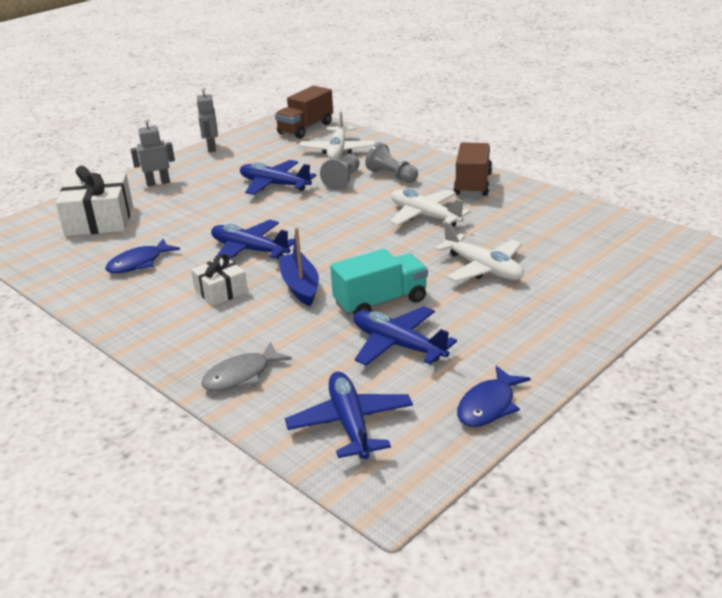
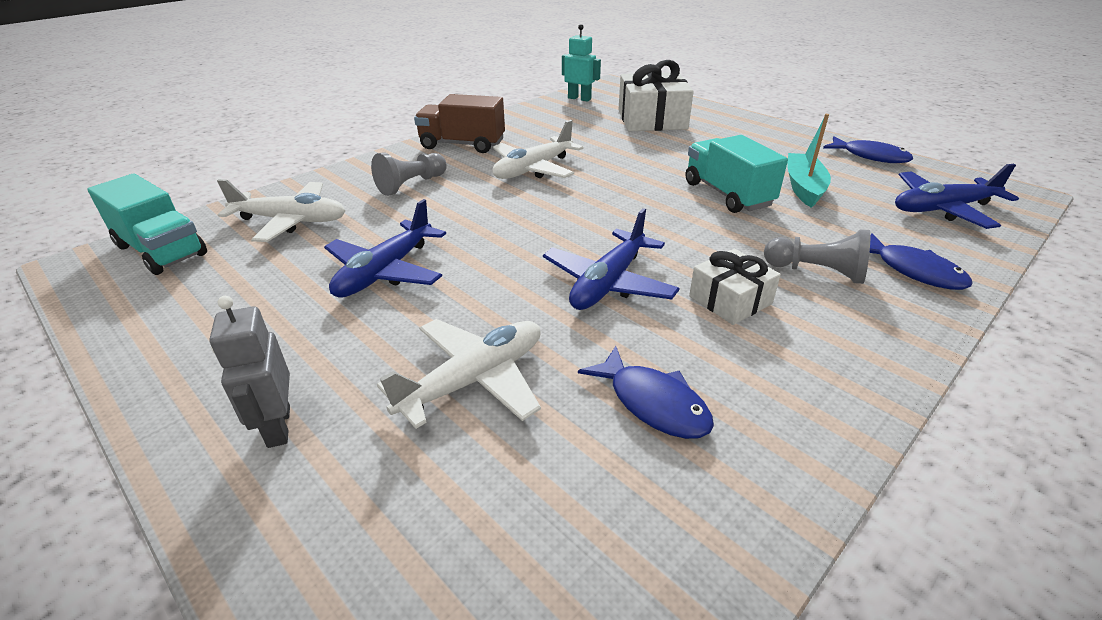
camera: 90 degrees left, 5 degrees up
(99, 220) = (443, 510): white gift -> white gift (652, 119)
(211, 148) = (139, 359): grey robot -> none
(241, 376) = (913, 271): grey fish -> blue fish
(300, 286) = (704, 240): blue boat -> none
(305, 128) = (161, 250): brown truck -> turquoise truck
(343, 180) = (403, 216): grey pawn -> grey pawn (817, 272)
(398, 345) = (803, 187): blue plane -> turquoise boat
(483, 268) = (652, 148): white plane -> white plane (474, 380)
(624, 228) = (579, 98): none -> turquoise robot

